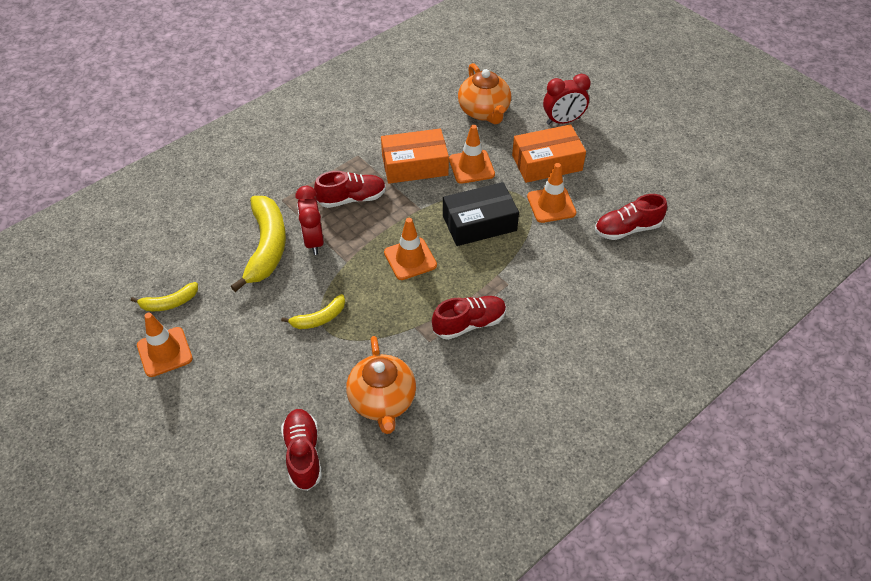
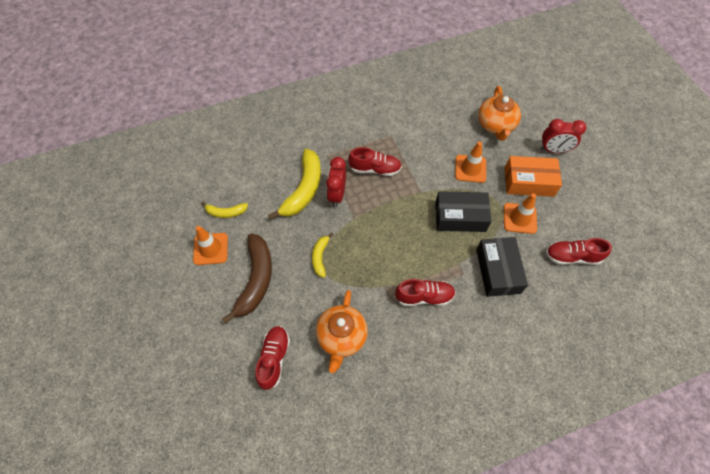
camera: 20 degrees right, 10 degrees up
(242, 370) = (256, 280): none -> brown banana
(319, 318) = (320, 257): yellow banana -> yellow banana turned 105 degrees clockwise
(410, 259) = (399, 230): orange traffic cone -> none
(415, 165) = (429, 155): orange box -> none
(547, 269) = (498, 271): none -> black box

